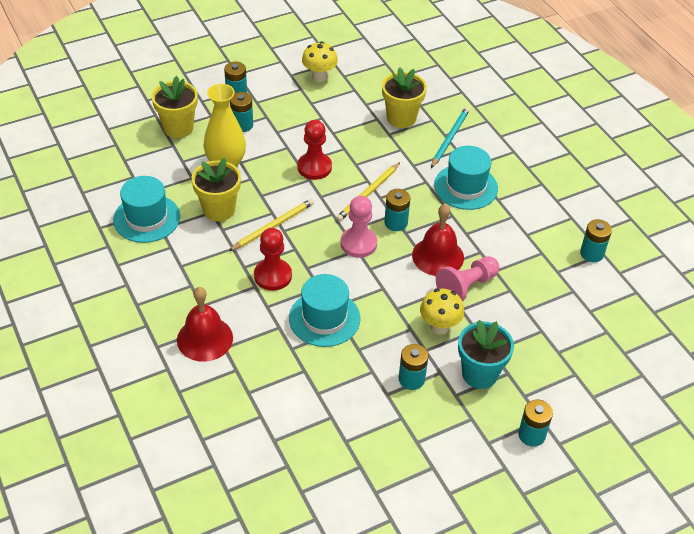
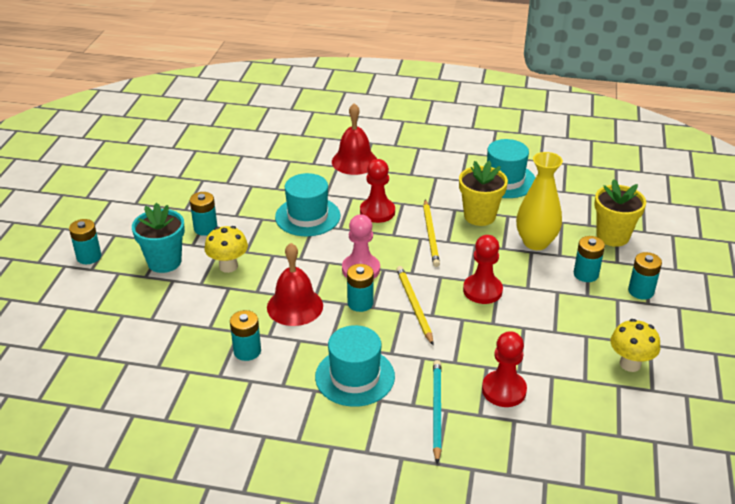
camera: 130 degrees right, 10 degrees down
(401, 118) = (504, 390): yellow flower pot -> red pawn
(450, 138) = (436, 410): turquoise pencil -> turquoise pencil turned 150 degrees counterclockwise
(466, 287) = (244, 303): pink pawn -> none
(592, 253) = (175, 411): turquoise battery -> turquoise battery (247, 351)

